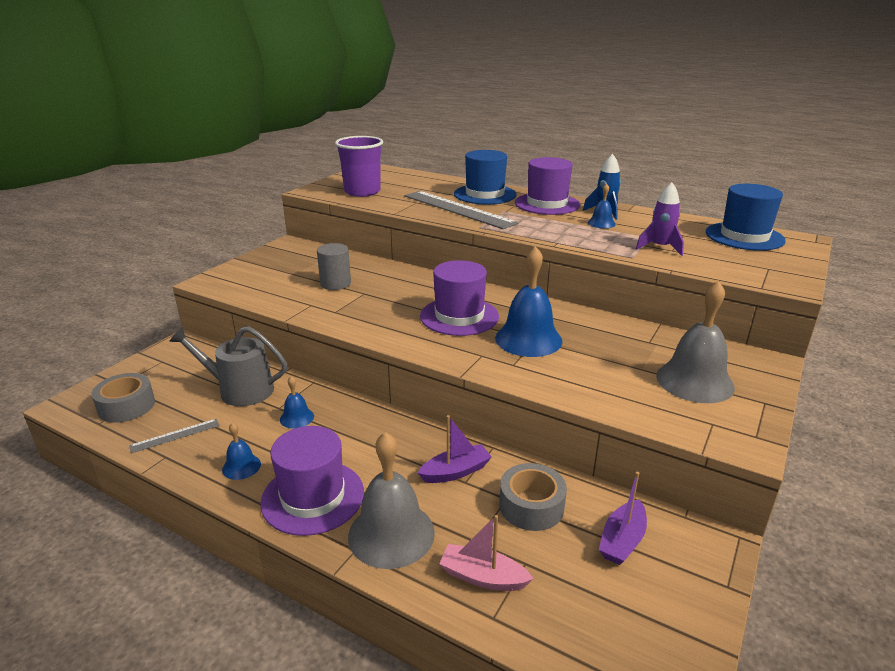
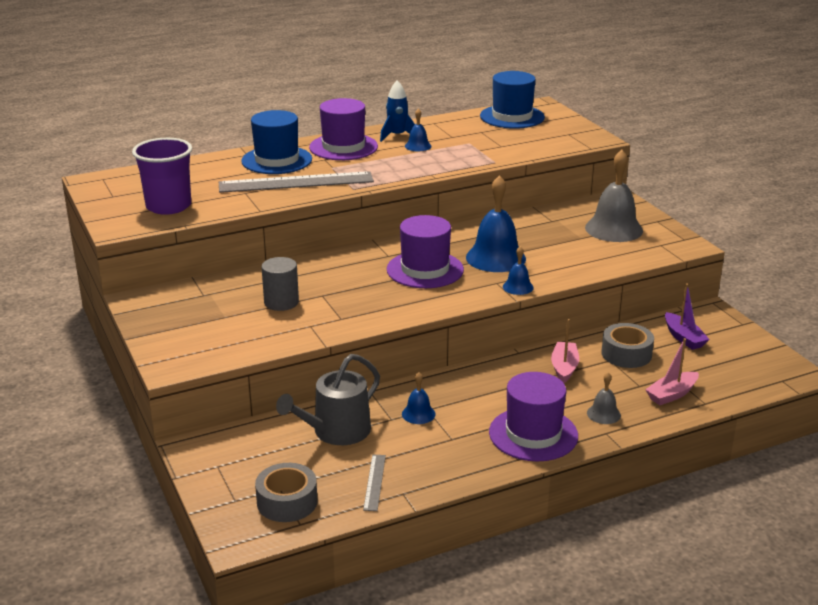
camera: 55 degrees left, 0 degrees up
(241, 466) = (460, 457): blue bell -> blue bell (518, 287)
(391, 534) = (603, 414): grey bell -> grey bell, size x0.49
(455, 472) = (564, 368): purple boat -> pink boat
(660, 247) = (492, 147): purple rocket -> none

